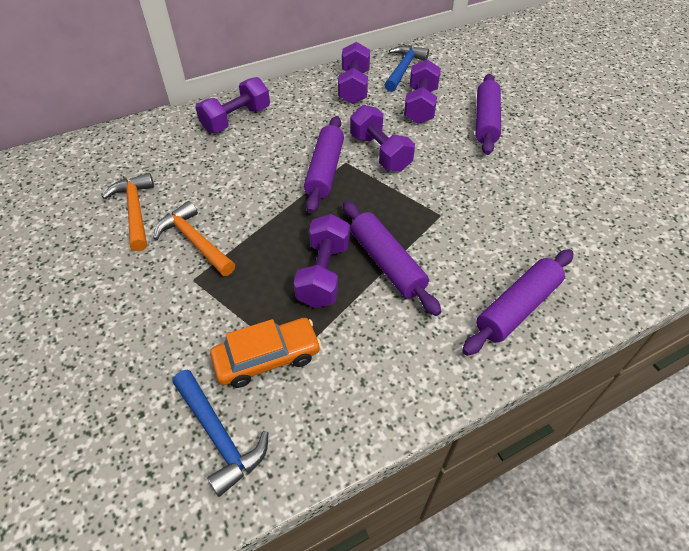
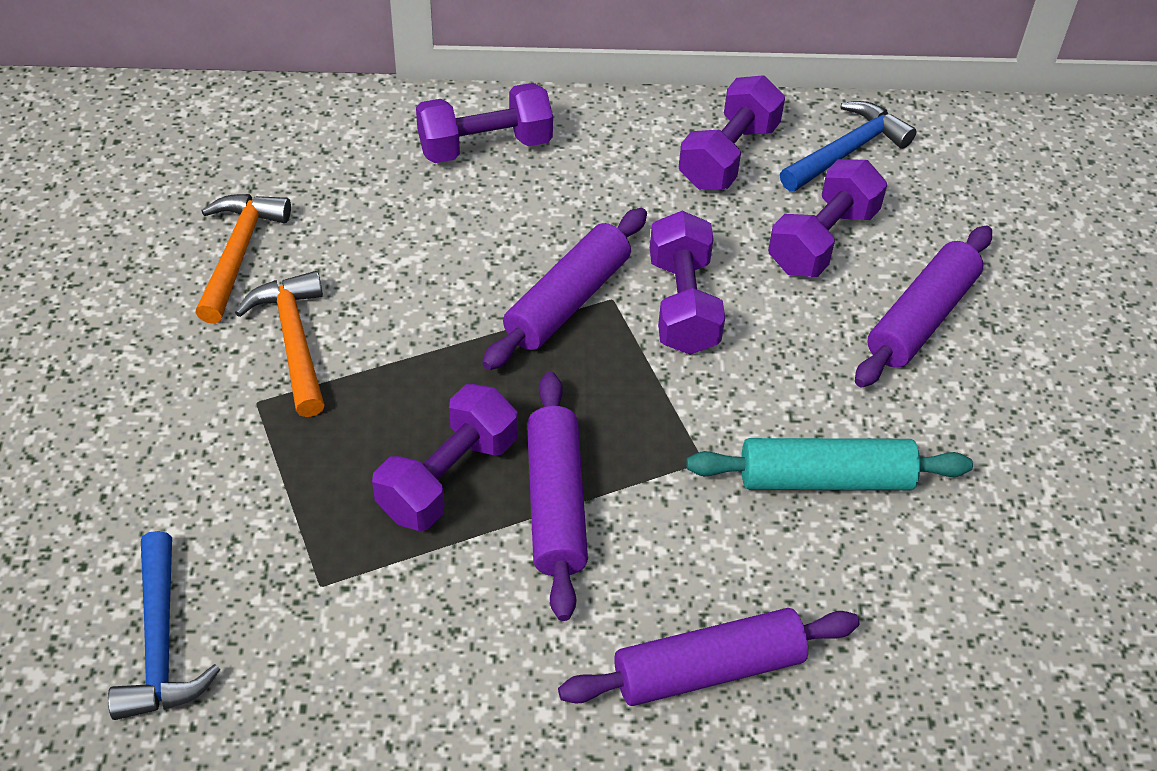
camera: 25 degrees right, 0 degrees up
(267, 358) = (286, 568): orange car -> none
(499, 200) = (825, 478): none -> turquoise rolling pin

